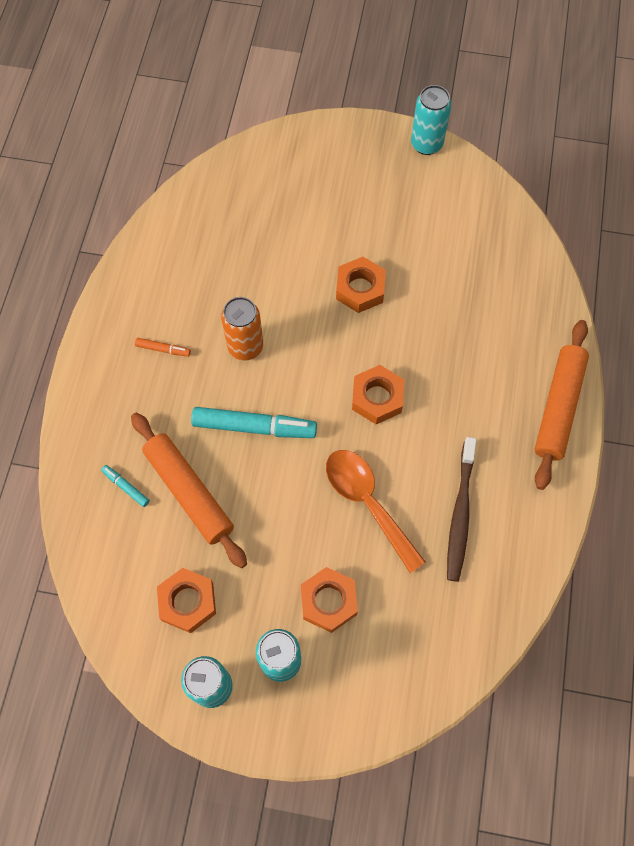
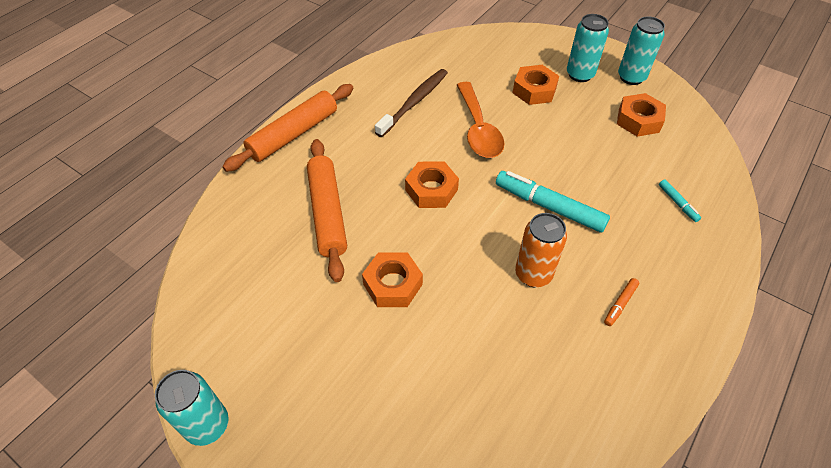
camera: 155 degrees left, 15 degrees down
(163, 349) = (620, 304): orange marker -> orange marker turned 90 degrees counterclockwise
(189, 492) = (621, 181): orange rolling pin -> orange rolling pin (327, 213)

